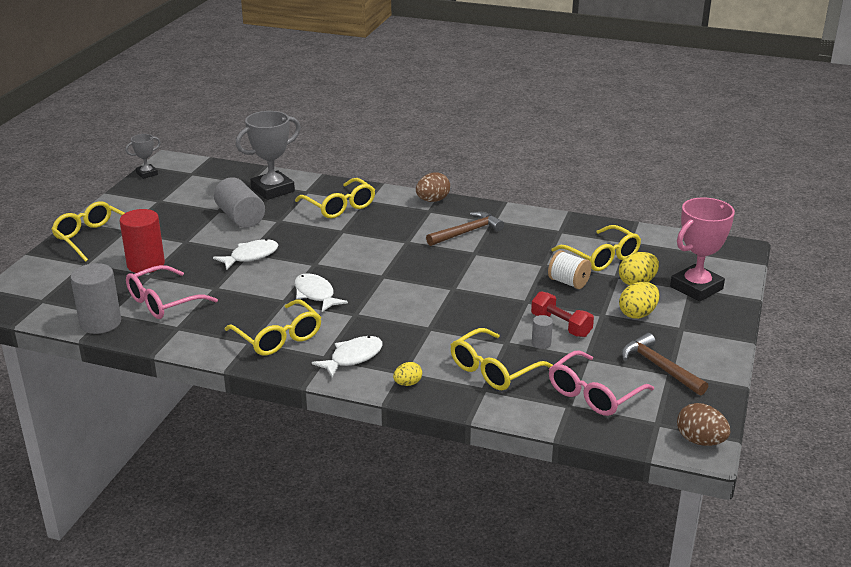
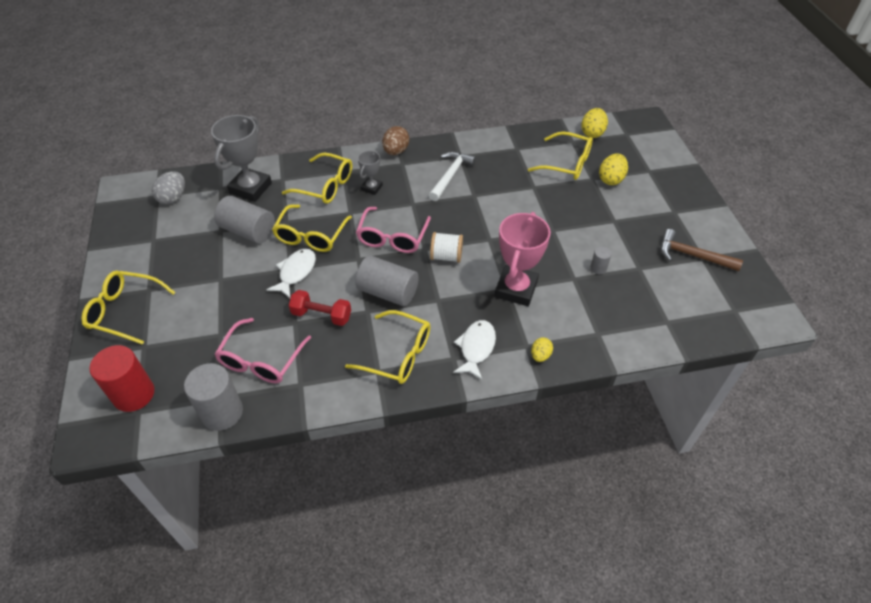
camera: 30 degrees left, 20 degrees up
(146, 264) = (205, 322): red cylinder -> red cylinder (134, 394)
(147, 174) = (112, 211): grey trophy -> grey trophy (371, 188)
(202, 178) = (173, 198): none -> grey egg
(315, 294) = (388, 292): white fish -> grey cylinder
(466, 232) = (450, 176): brown hammer -> white hammer
(493, 370) = (588, 311): yellow glasses -> yellow glasses (311, 236)
(561, 325) = (596, 244): red dumbbell -> red dumbbell (321, 315)
(568, 282) = (566, 198): white spool -> white spool (446, 256)
(593, 394) = (673, 302): pink glasses -> pink glasses (392, 238)
(637, 314) = (636, 210): yellow egg -> yellow egg (592, 133)
(696, 288) = (652, 168): pink trophy -> pink trophy (516, 289)
(700, 441) = (773, 313): brown egg -> none

